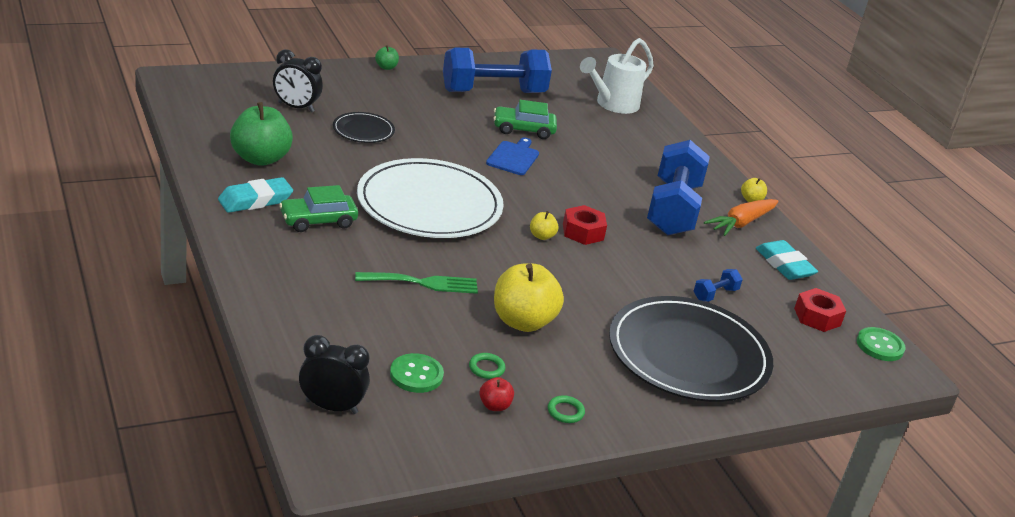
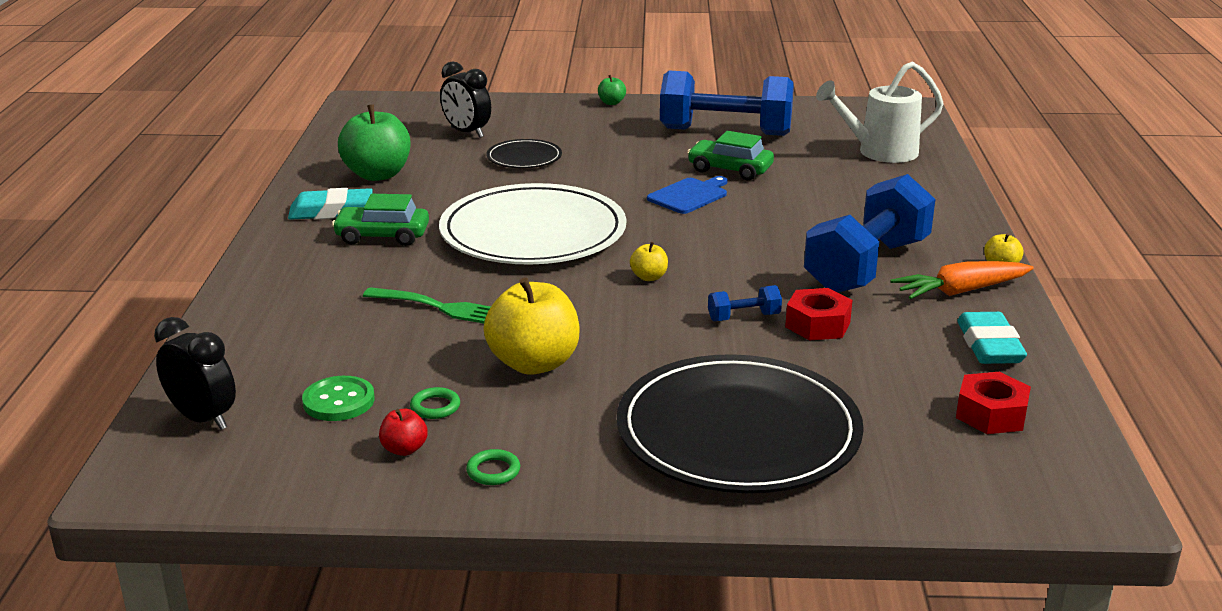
camera: 30 degrees right, 5 degrees down
(583, 232) = (711, 278): red nut -> red nut (817, 325)
(715, 294) = (845, 367): blue dumbbell -> blue dumbbell (743, 317)
(880, 346) = (1072, 465): green button -> none

